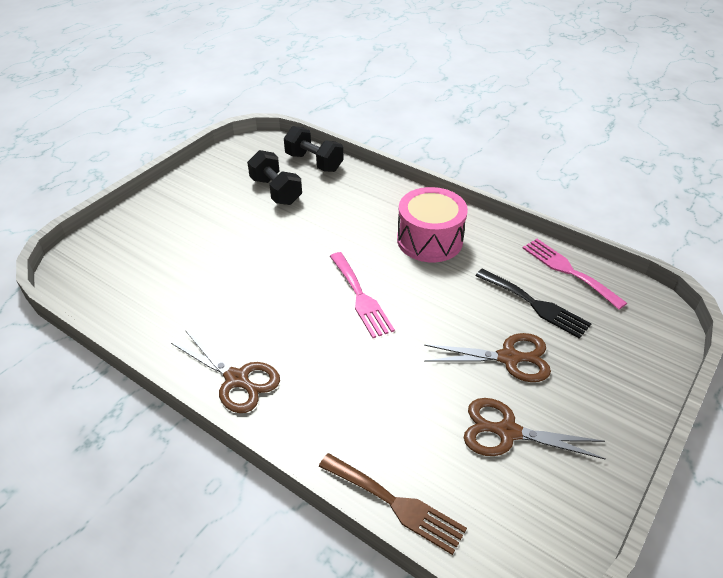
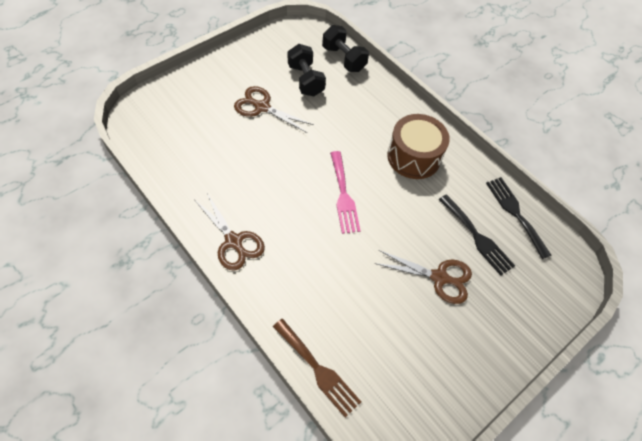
camera: 10 degrees right, 15 degrees up
(429, 240) = (413, 157): pink drum -> brown drum
(507, 432) = (416, 337): brown scissors -> brown scissors (262, 107)
(568, 271) = (515, 213): pink fork -> black fork

